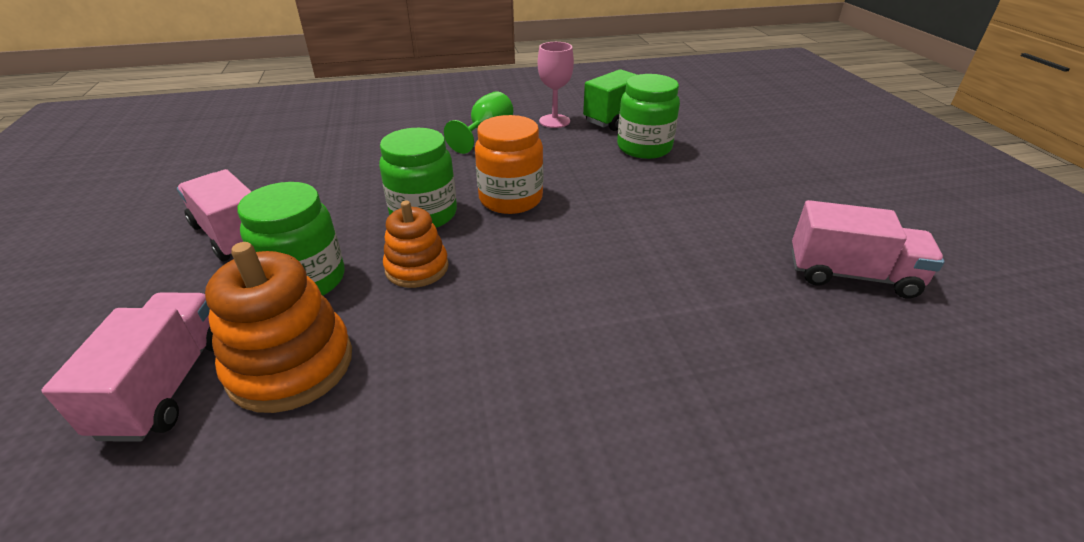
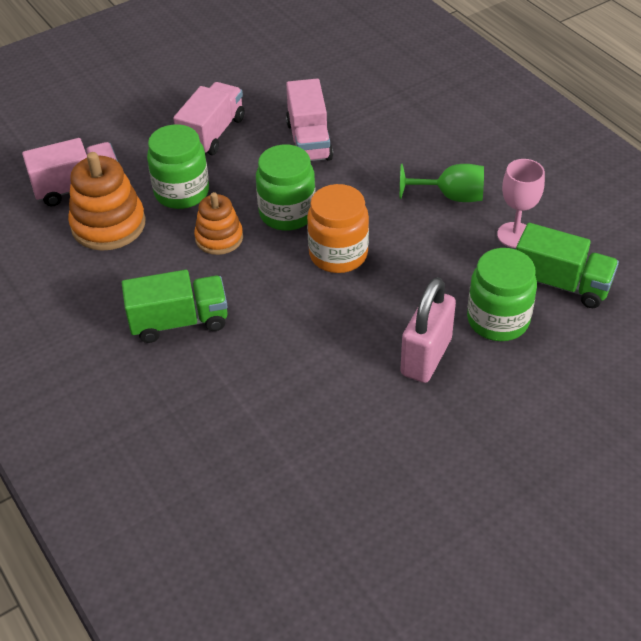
camera: 70 degrees right, 10 degrees up
(536, 331) = (179, 322): none -> green truck
(671, 186) = (426, 357): none -> pink padlock
(851, 275) = (334, 504): pink truck -> pink truck (309, 141)

